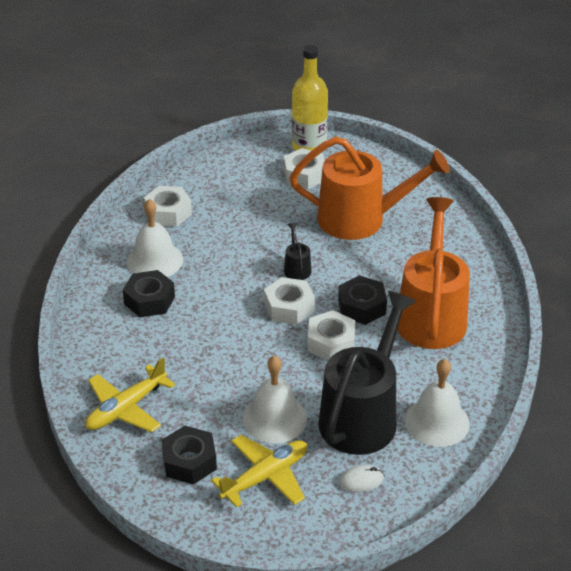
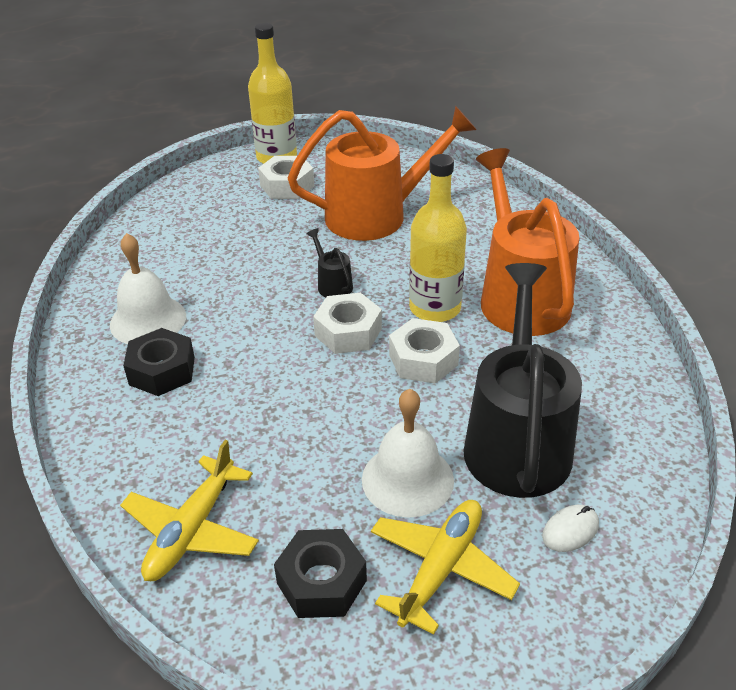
camera: 20 degrees left, 0 degrees up
(168, 213) = (141, 261): white nut -> none
(362, 307) = (435, 308): black nut -> yellow bottle
(437, 422) = (611, 420): white bell -> none

